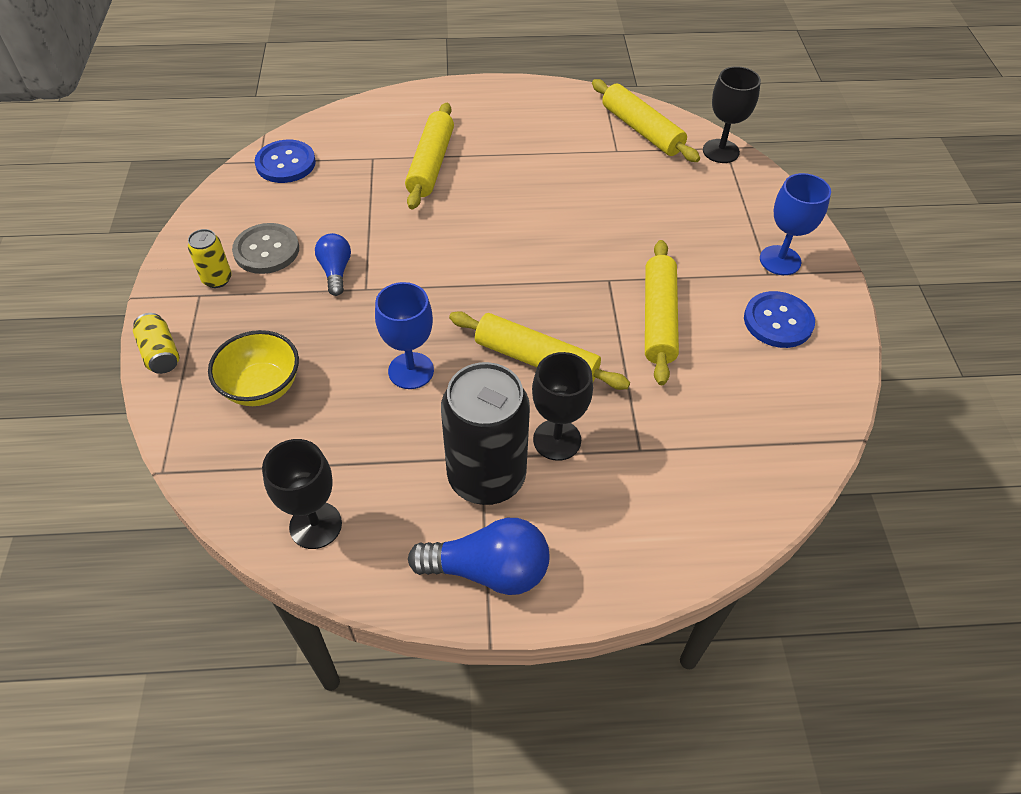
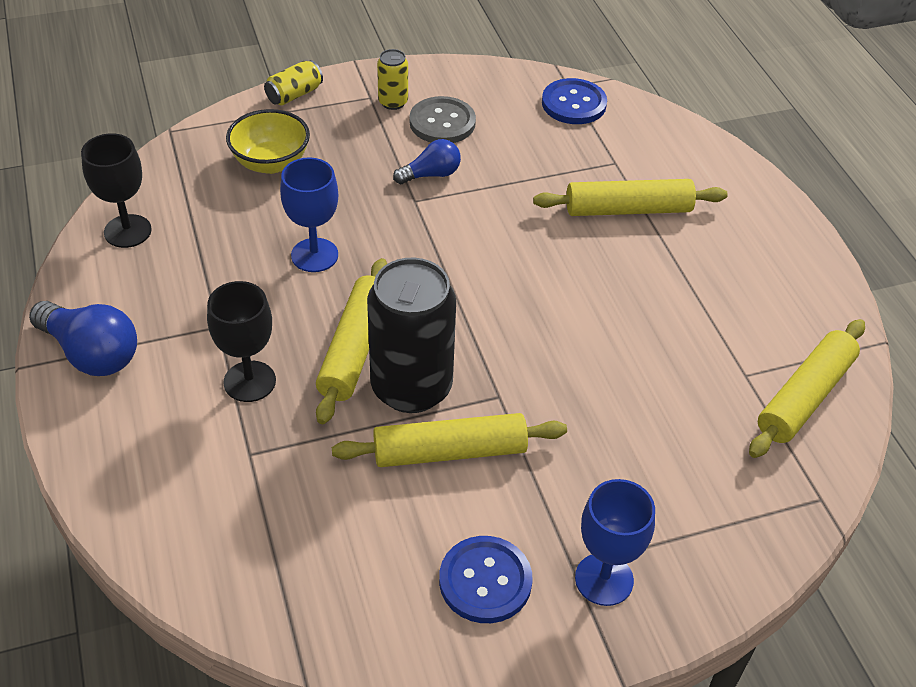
camera: 75 degrees right, 5 degrees down
(486, 477) = (195, 334): black can -> black can (411, 387)
(488, 570) = (91, 353): blue light bulb -> blue light bulb turned 45 degrees counterclockwise
(720, 151) = (808, 493): black goblet -> none

